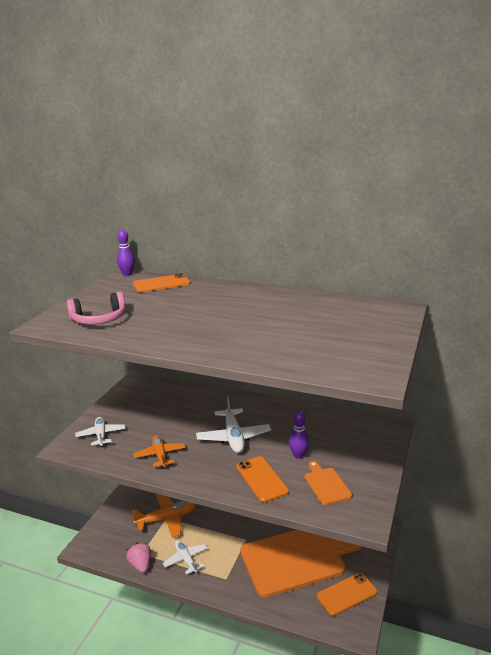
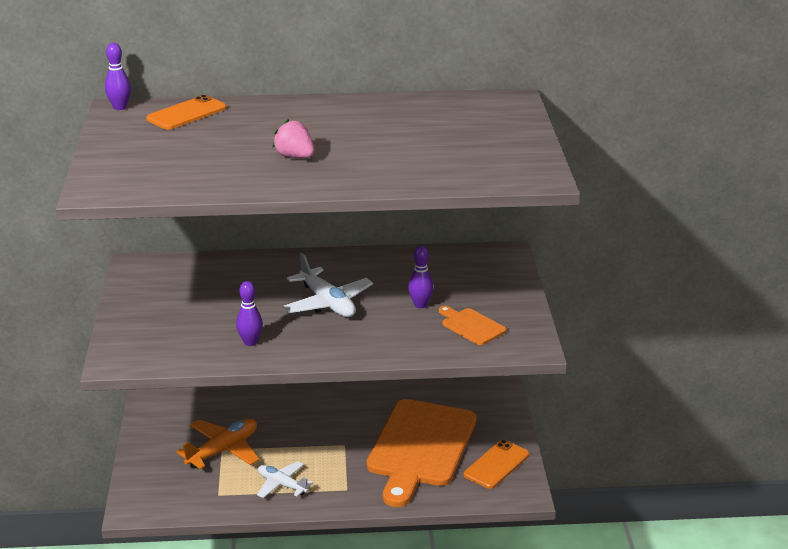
camera: 25 degrees left, 5 degrees up
(99, 319) = (160, 172): pink headphones -> none
(101, 435) = (149, 339): white plane -> none
(140, 565) = (226, 506): pink strawberry -> pink strawberry (295, 157)
(160, 455) = (250, 342): orange plane -> purple bowling pin
(262, 479) = (395, 337): orange phone -> none
(297, 559) = (420, 447): orange cutting board -> orange cutting board turned 150 degrees clockwise

